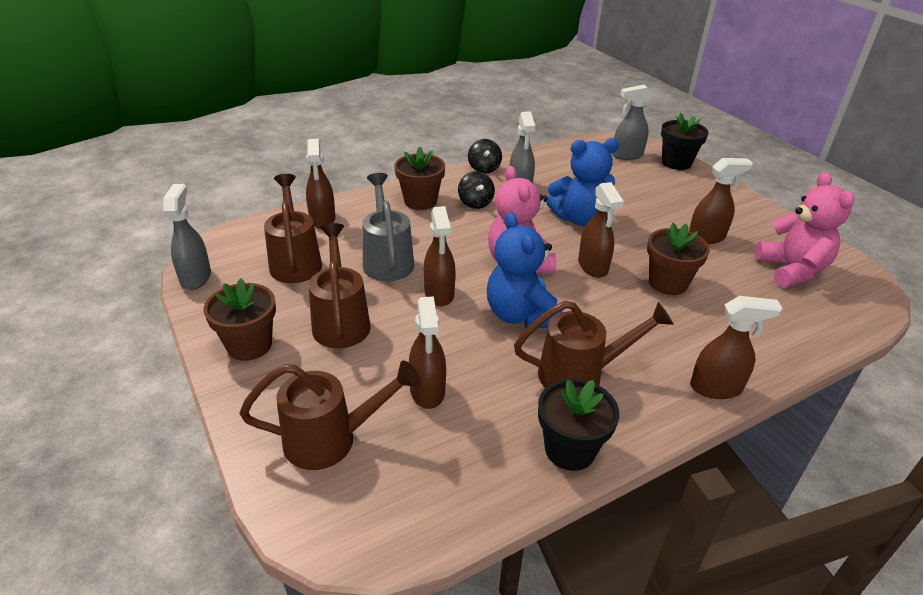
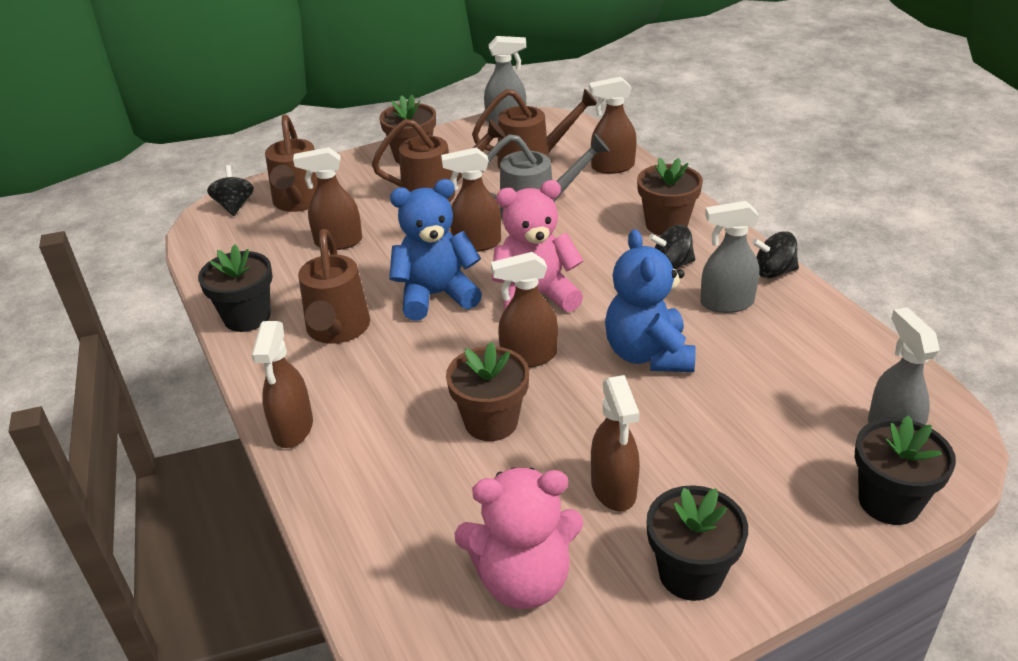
camera: 95 degrees right, 0 degrees up
(324, 512) = (234, 206): none -> black spinning top
(754, 218) = (690, 574): none -> black flower pot

